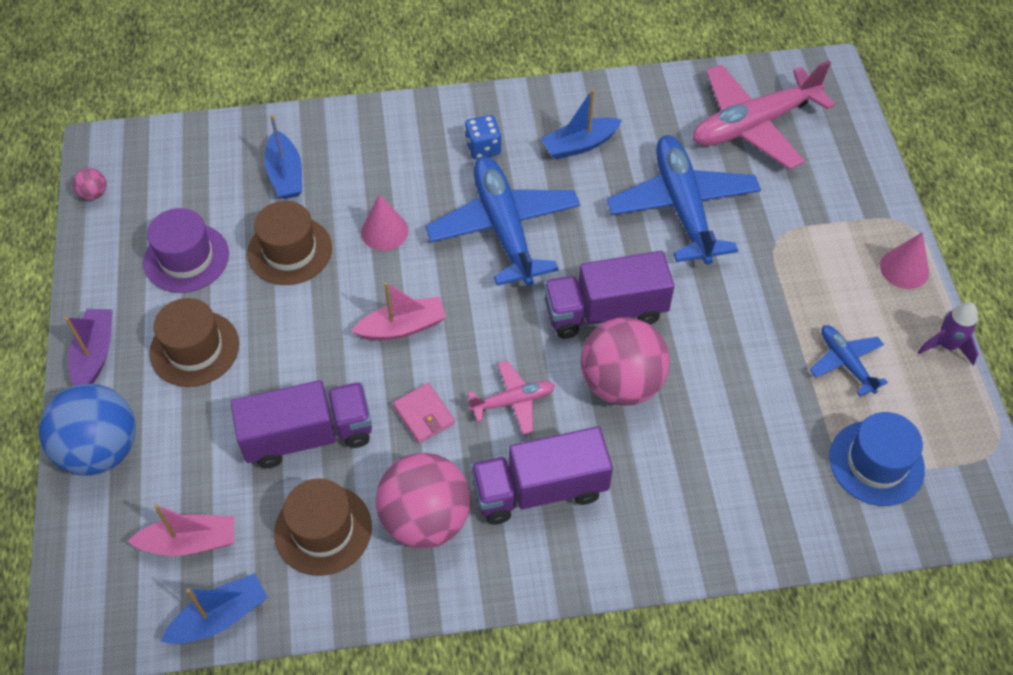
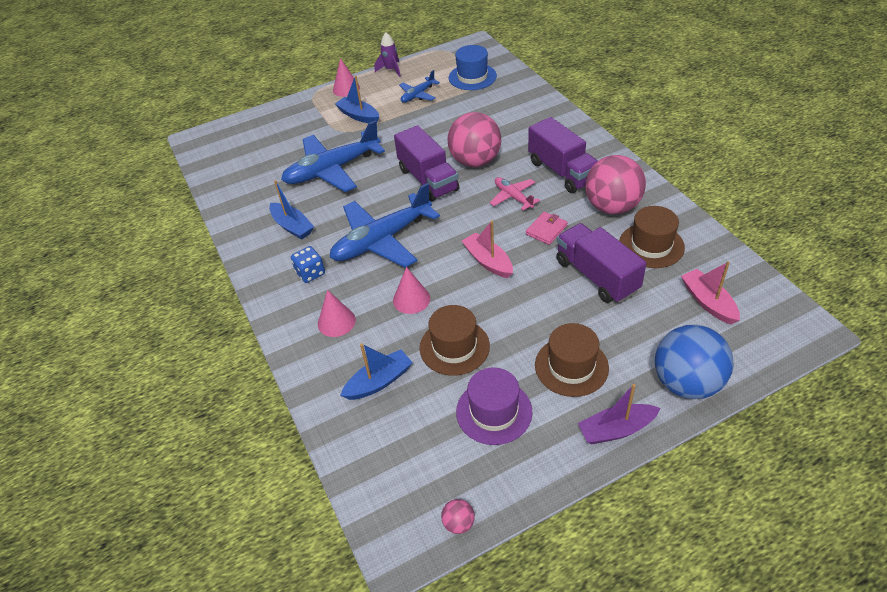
camera: 105 degrees left, 10 degrees down
(220, 617) = (738, 268): blue boat -> blue boat (359, 116)
(391, 156) = (336, 322): none -> pink cone
(753, 125) = (252, 158): pink plane -> none

